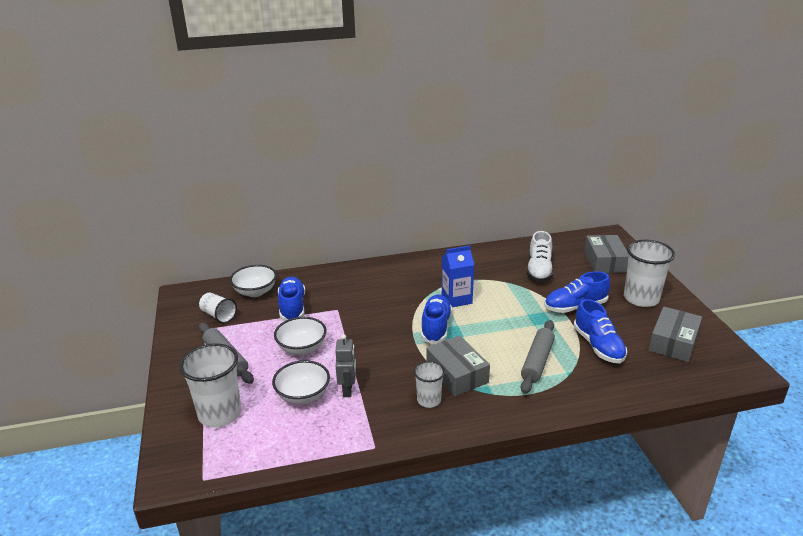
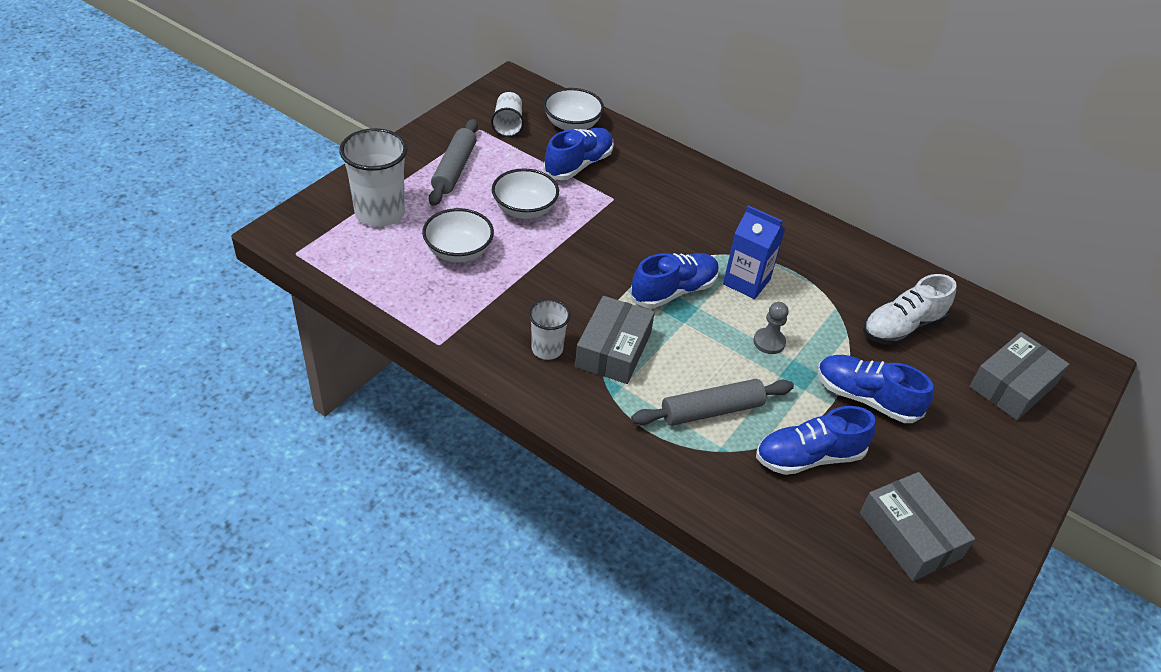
camera: 45 degrees right, 15 degrees up
(348, 390) = (499, 279): grey robot -> none
(507, 315) = (769, 342): none -> grey pawn
(598, 346) = (809, 457): blue shoe -> blue shoe turned 45 degrees clockwise
(641, 298) = (971, 461): white cup -> none
(673, 342) = (909, 535): grey box -> grey box turned 75 degrees clockwise

